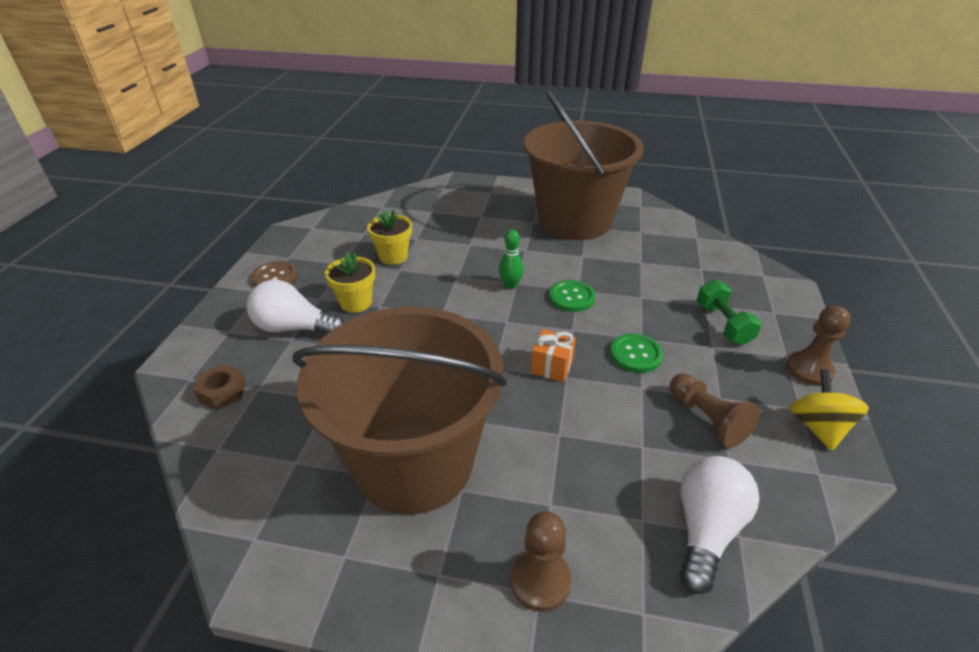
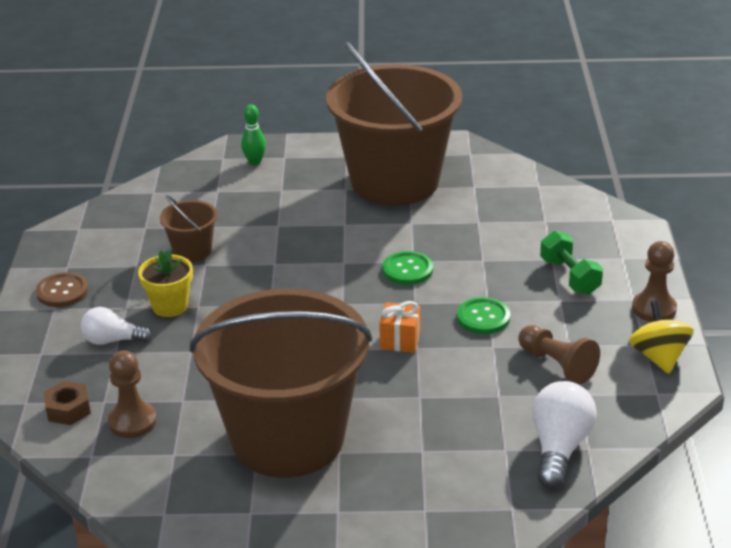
camera: 10 degrees left, 5 degrees down
(294, 328) = (112, 340): white light bulb -> white light bulb, size x0.66
(393, 256) = (192, 250): yellow flower pot -> brown bucket
(510, 285) = (337, 266): green bowling pin -> green bowling pin (254, 162)
(540, 581) = (424, 502): brown pawn -> brown pawn (132, 421)

